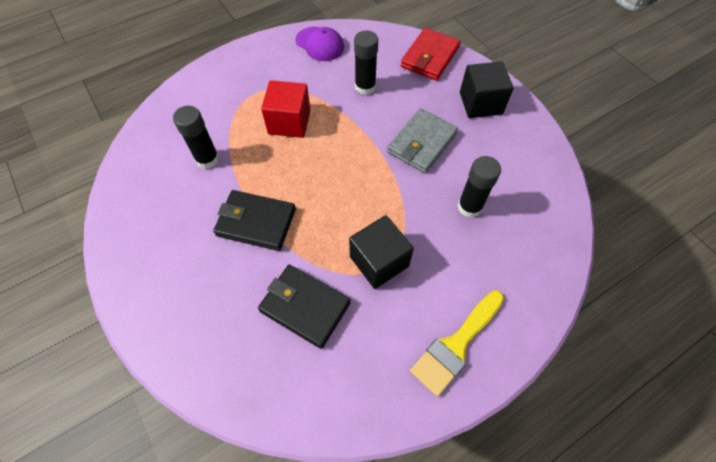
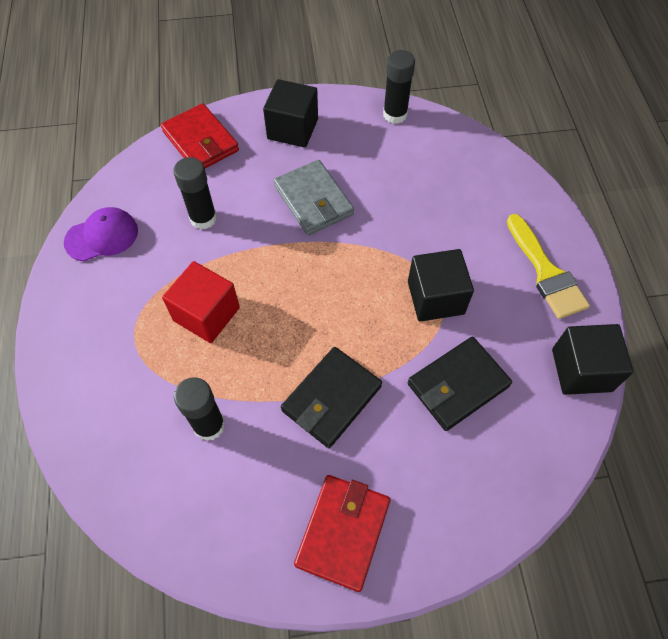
camera: 65 degrees left, 0 degrees up
(156, 270) = (343, 532): none -> red wallet
(366, 409) = (581, 370): none -> black cube
(469, 207) = (411, 196): black glue stick -> black glue stick (395, 114)

